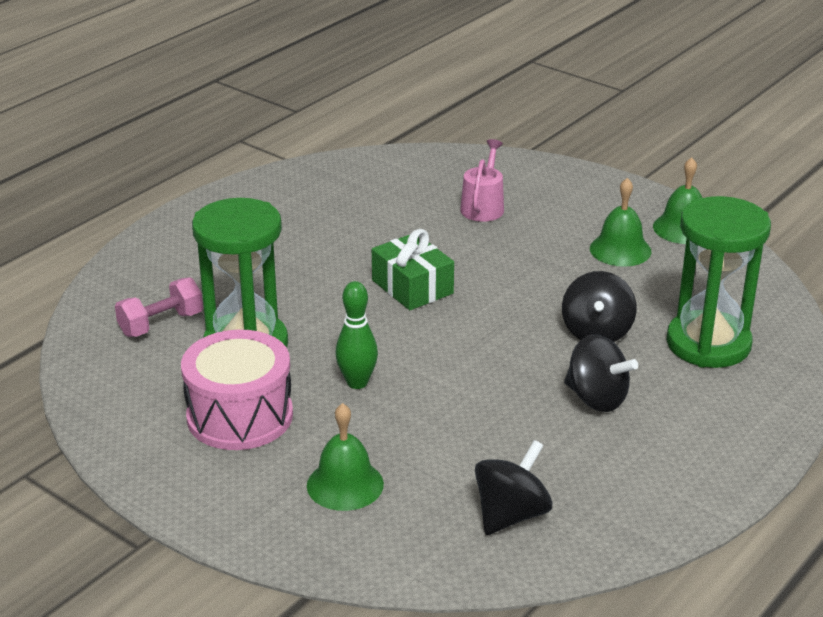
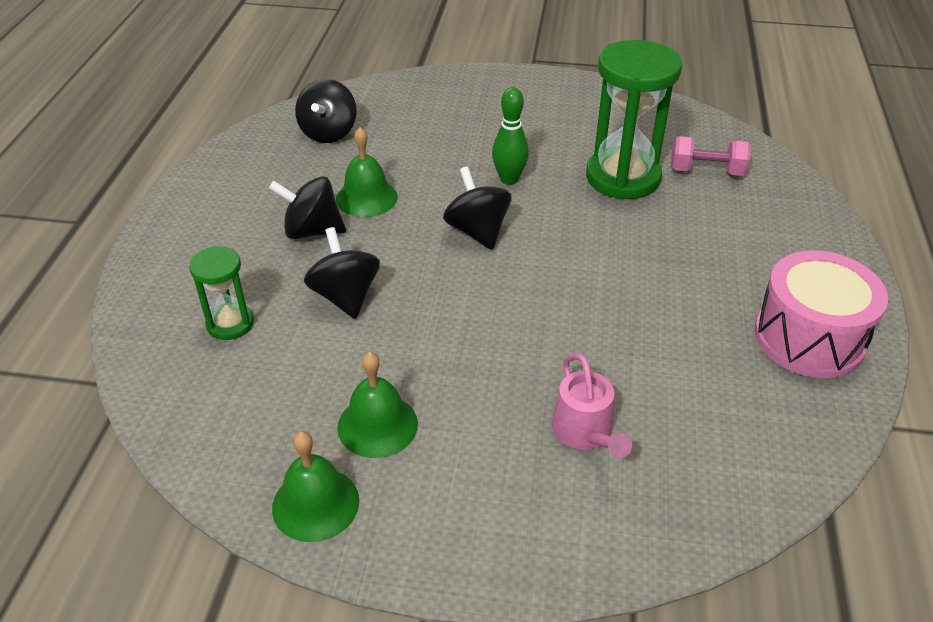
camera: 150 degrees right, 10 degrees up
(161, 324) = (706, 171): pink dumbbell -> pink dumbbell turned 75 degrees clockwise
(240, 416) = (562, 131): pink drum -> pink drum (809, 338)
(345, 484) = (449, 116): green bell -> green bell (366, 197)
(412, 287) = (553, 282): green gift -> none
(437, 345) = (477, 231): none -> black spinning top
(708, 344) = (230, 323): green hourglass -> green hourglass, size x0.53

